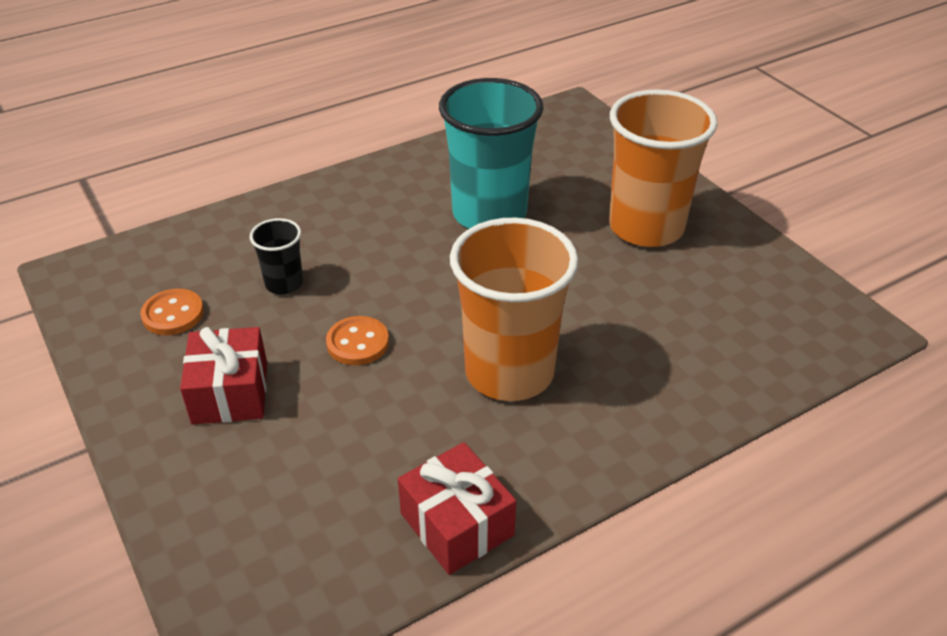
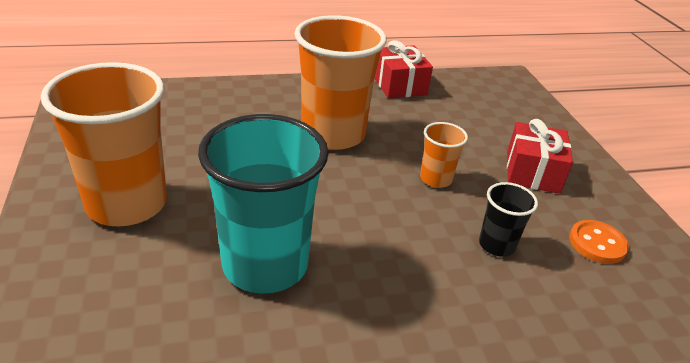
camera: 165 degrees left, 5 degrees down
(357, 343) = (435, 179): orange button -> orange cup

